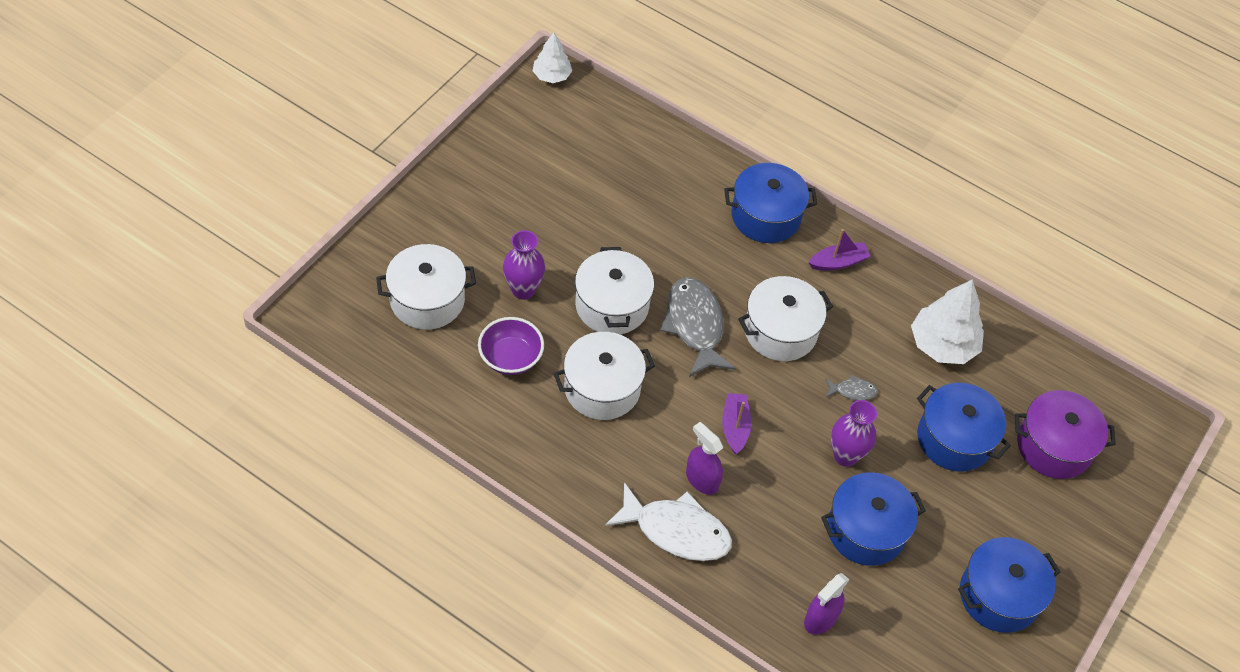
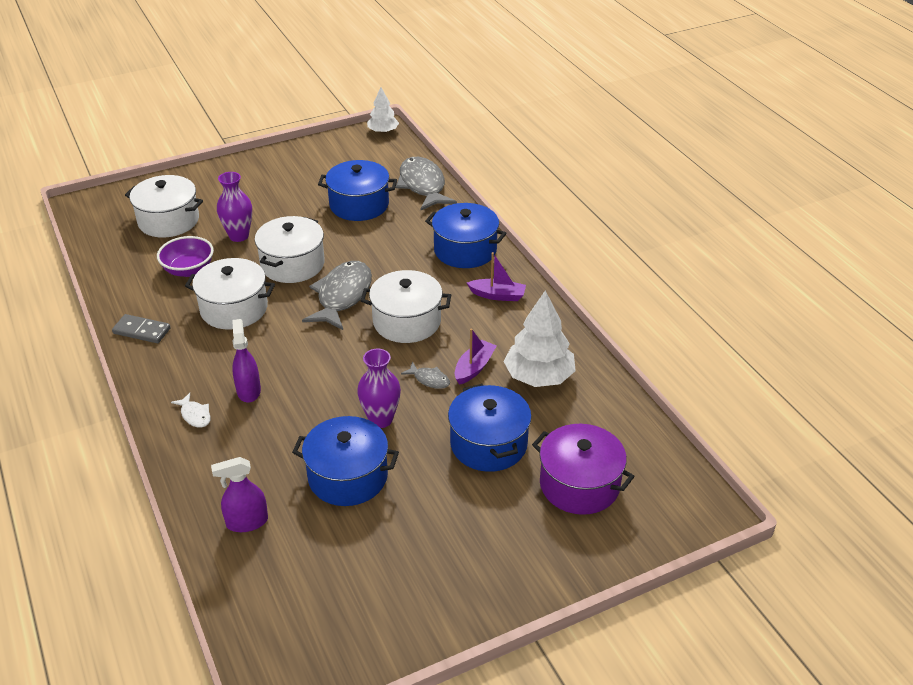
camera: 35 degrees right, 15 degrees down
(534, 457) = (142, 331): none -> grey domino
(657, 142) = (423, 185): none -> grey fish
(676, 531) = (195, 415): white fish -> white fish, size x0.45
(735, 427) = (309, 368): purple boat -> purple boat (474, 368)
(999, 595) = (422, 574): blue pot -> blue pot (359, 205)

